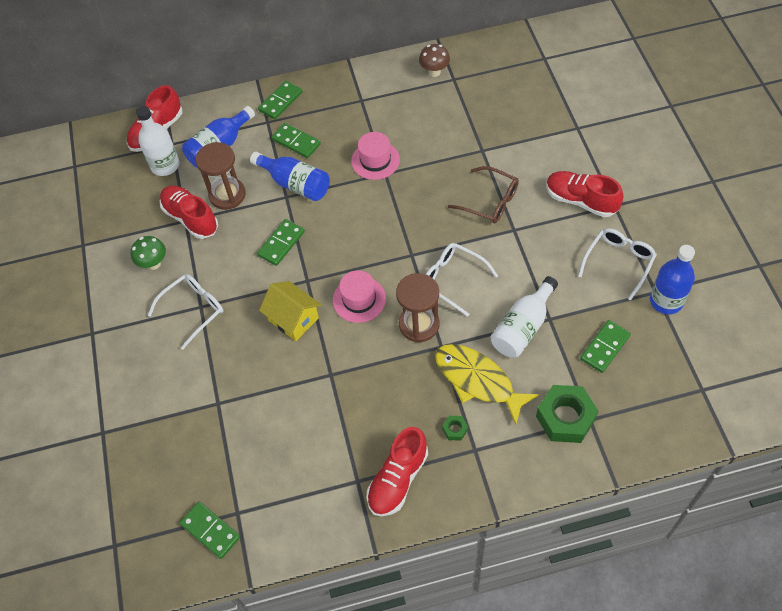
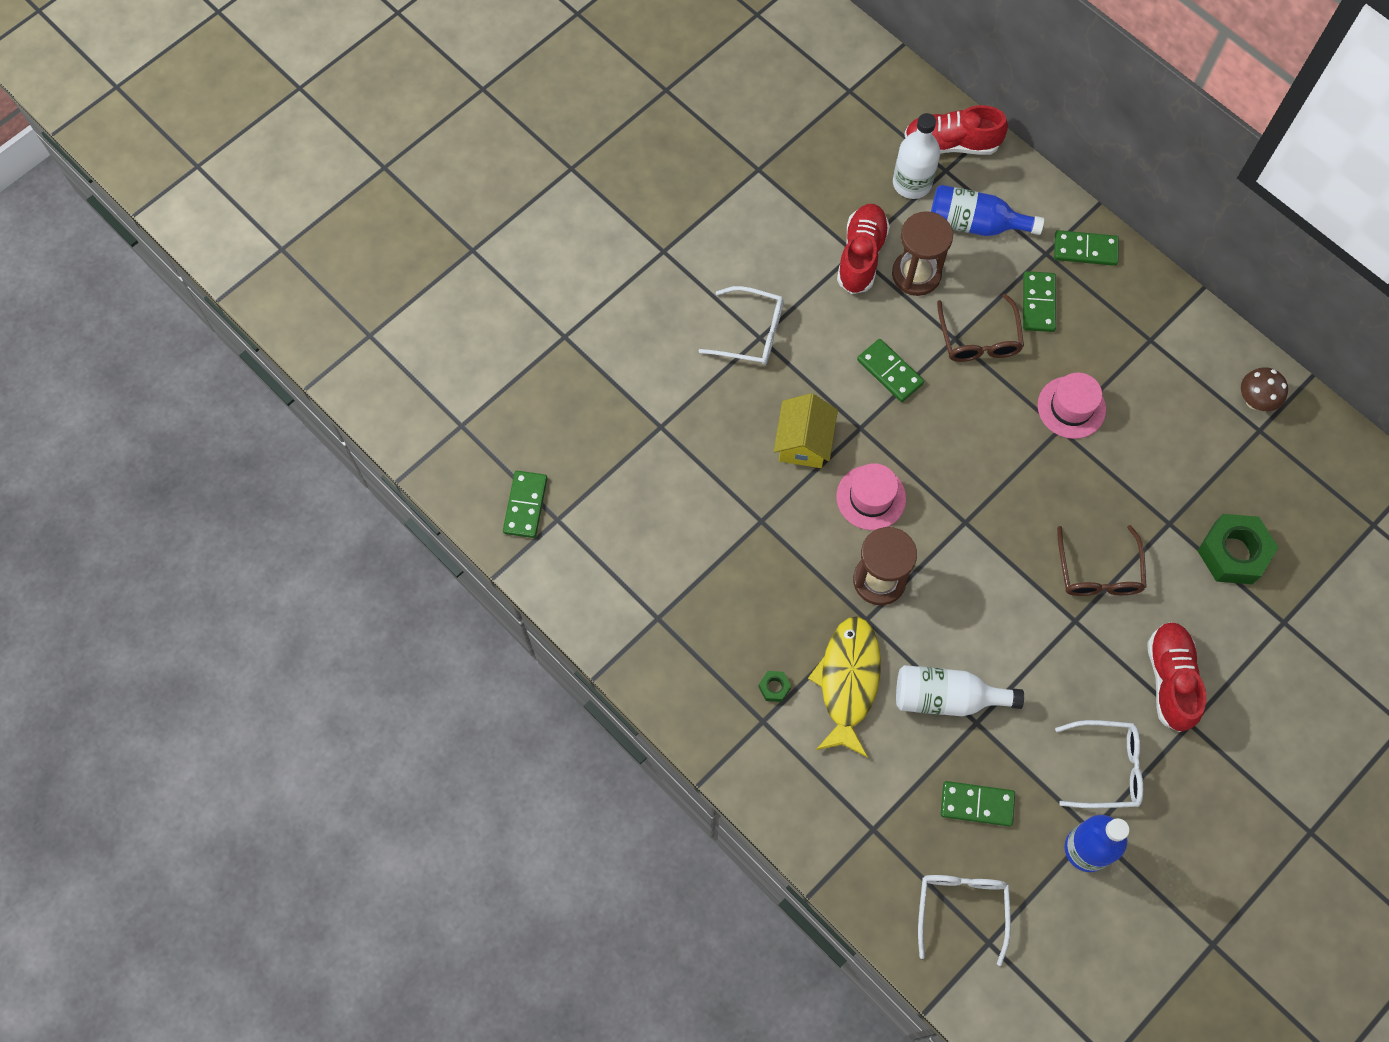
camera: 55 degrees right, 10 degrees up
(153, 264) = (781, 256): green mushroom -> none
(281, 244) = (890, 372): green domino -> green domino turned 45 degrees clockwise
(295, 184) = (979, 338): blue bottle -> brown glasses
(398, 479) = (683, 658): red shoe -> none
(453, 280) = (961, 587): white glasses -> white glasses (961, 909)
(565, 418) = (859, 801): green nut -> green nut (1233, 553)

